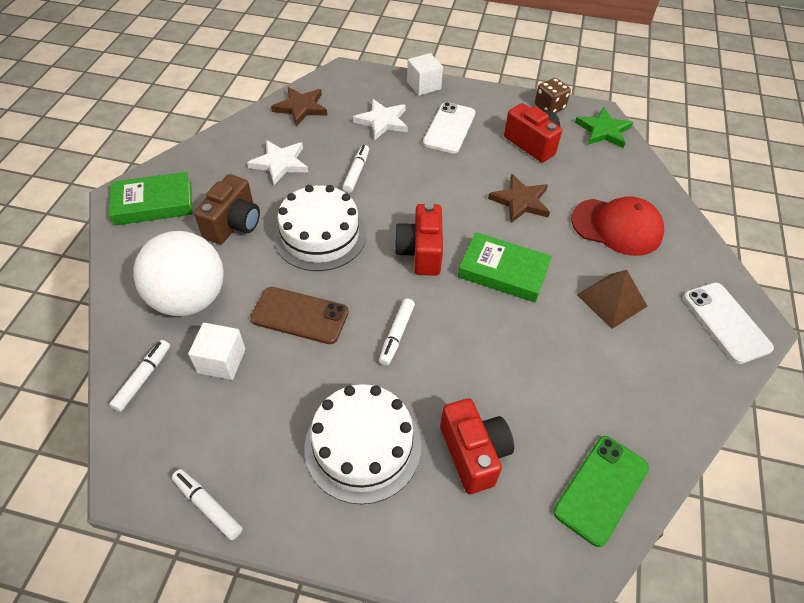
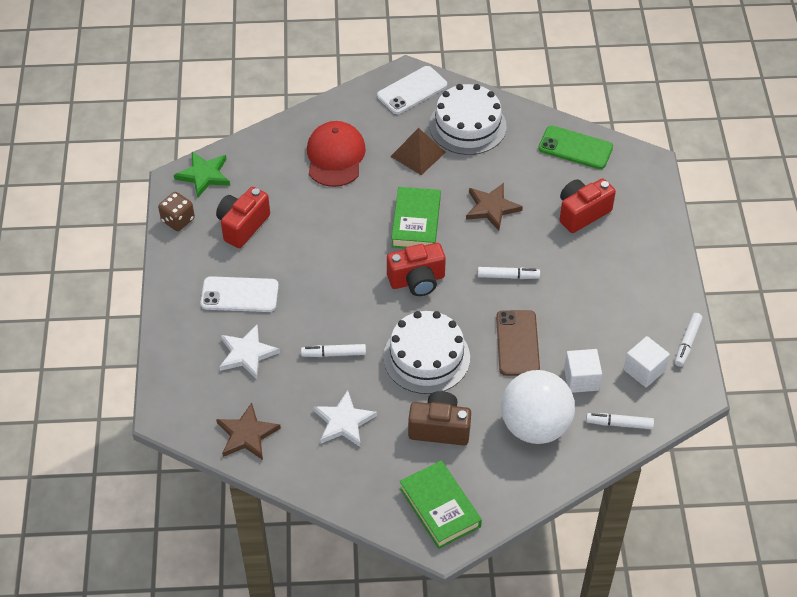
camera: 105 degrees left, 0 degrees up
(363, 446) = (606, 272): white cake -> white cake (467, 126)
(424, 85) = (171, 332): white cube -> white cube (644, 370)
(520, 201) = (327, 223): brown star -> brown star (491, 208)

